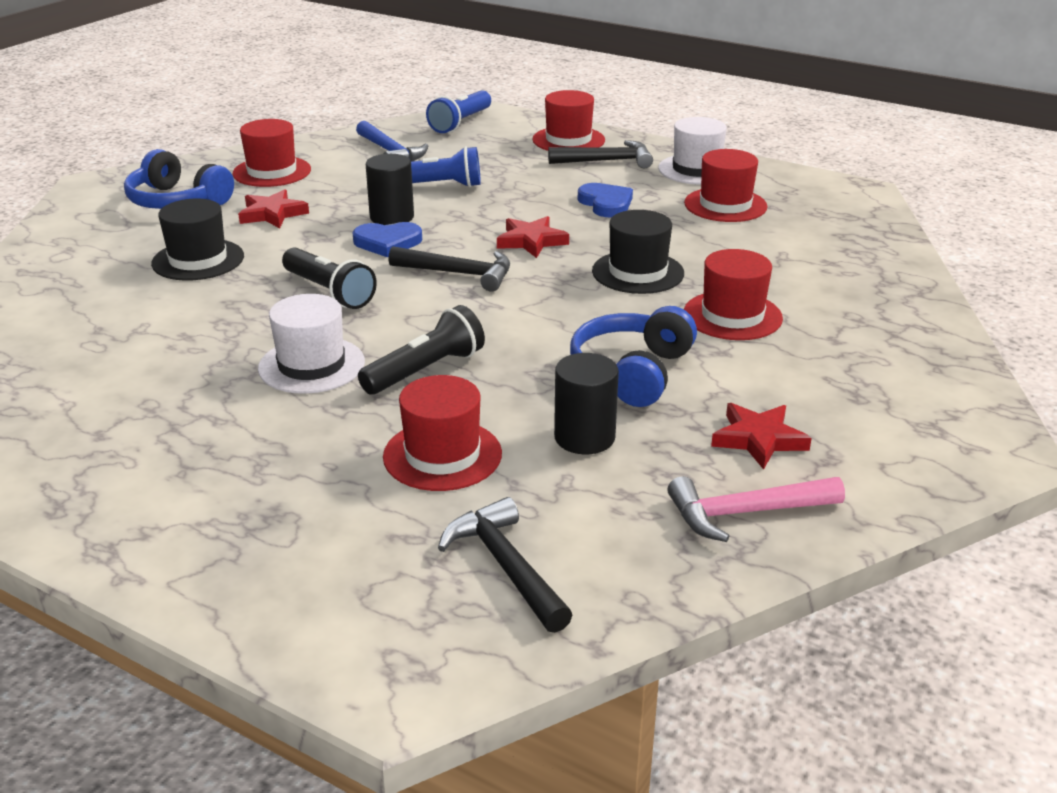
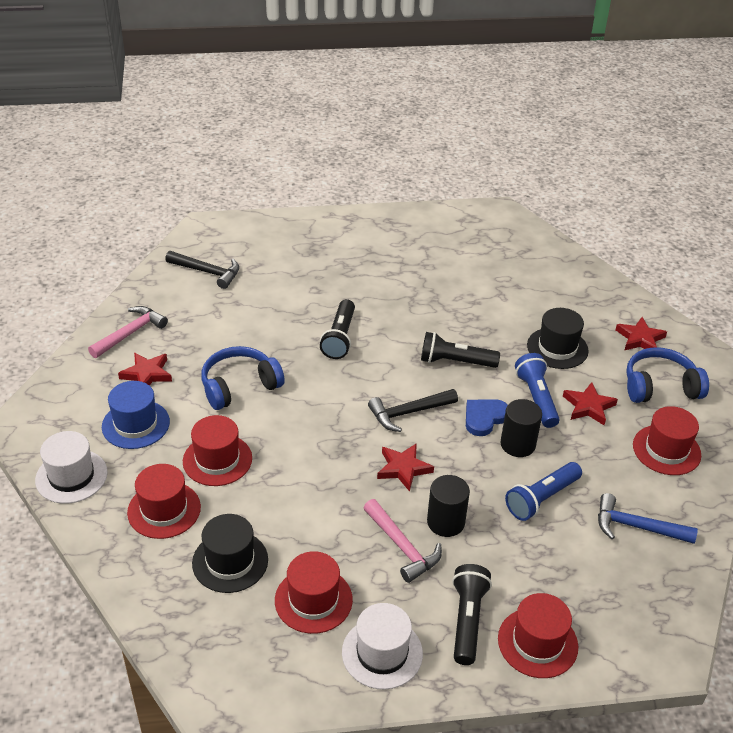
camera: 140 degrees right, 10 degrees up
(101, 234) = (640, 339): none -> red star
(311, 365) = (394, 315): white hat -> white hat (71, 476)
(442, 455) = (280, 301): red hat -> red hat (164, 510)
(461, 123) = (659, 616): blue flashlight -> blue flashlight (536, 398)
(584, 437) = (228, 337): black cylinder -> black cylinder (446, 522)
(606, 161) = (467, 620): black hammer -> black flashlight
(606, 204) = (402, 546): blue heart -> pink hammer
(632, 372) = (239, 386): blue headphones -> blue headphones turned 105 degrees counterclockwise
(638, 272) = (306, 472): black hat -> black hat (230, 561)
(817, 386) = (135, 424): none -> blue hat

